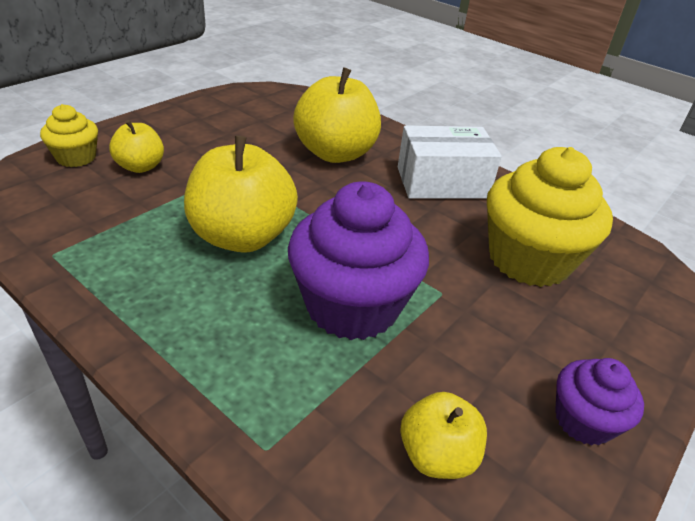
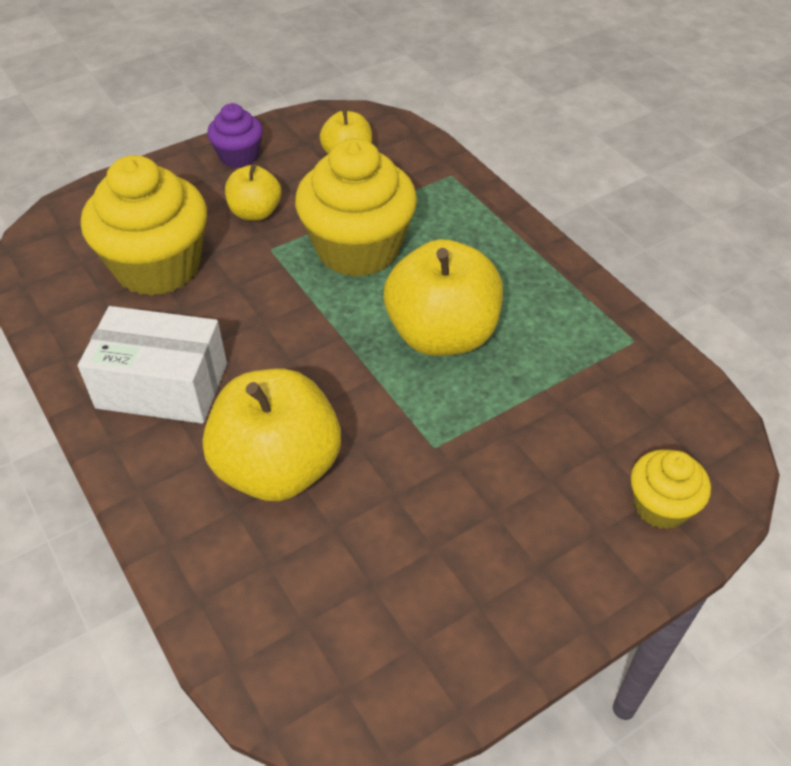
camera: 160 degrees left, 10 degrees up
(140, 167) = (565, 472): yellow apple -> yellow apple (255, 212)
(352, 306) = (358, 249): purple cupcake -> yellow cupcake

